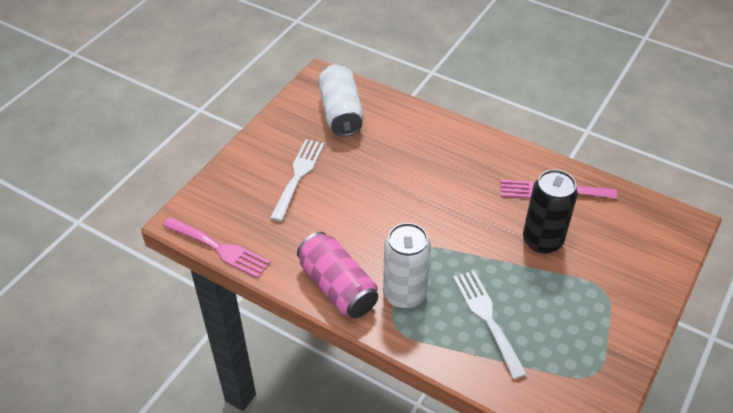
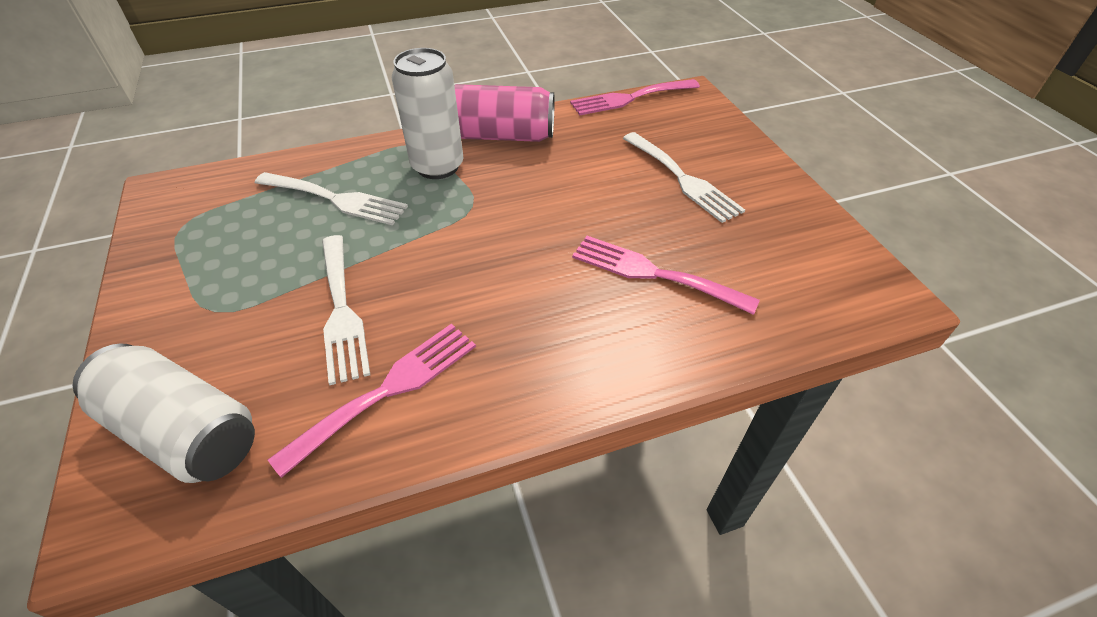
camera: 130 degrees right, 0 degrees up
(341, 113) = (779, 269): white can -> white can (184, 431)
(390, 150) = (653, 273): none -> pink fork
(542, 240) = (341, 311): black can -> white fork

